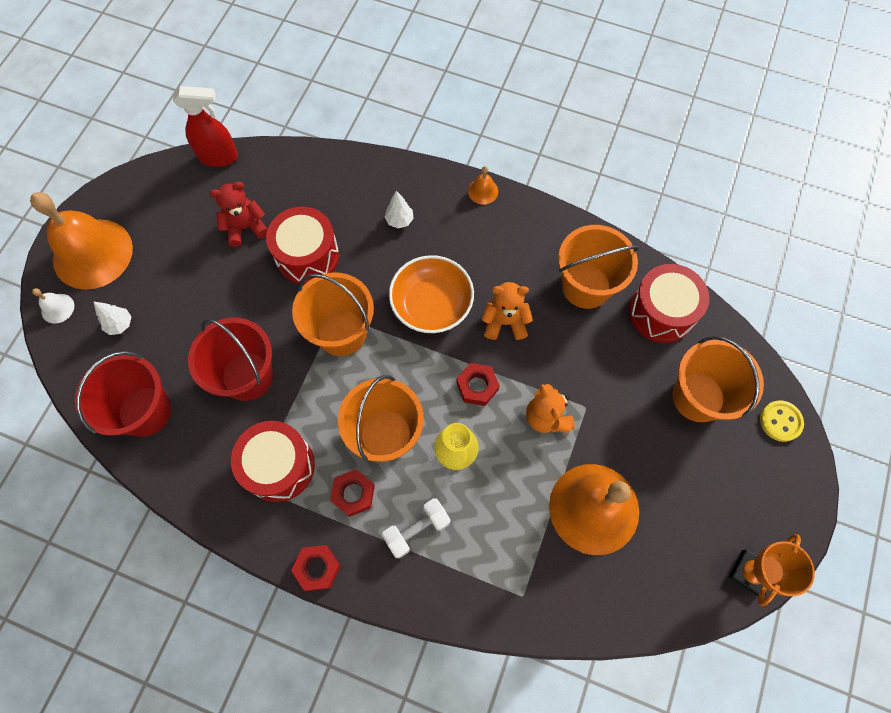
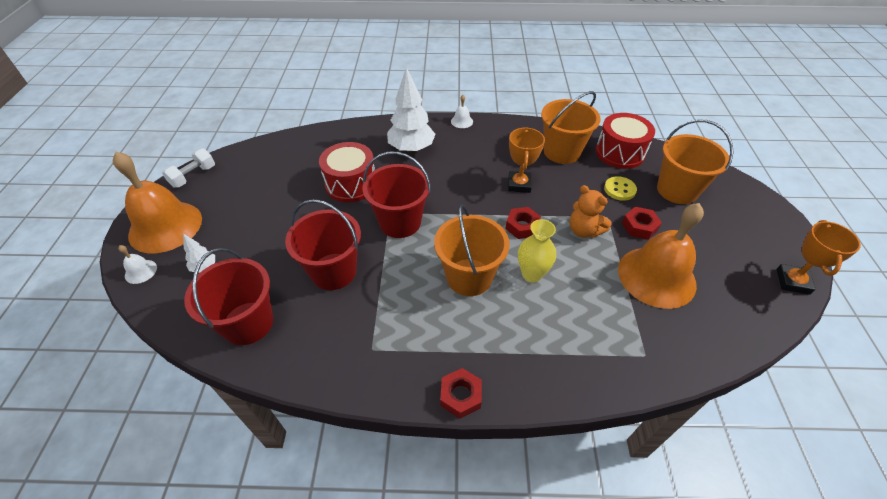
camera: 20 degrees left, 20 degrees down
(219, 157) = (257, 146): red spray bottle -> none
(245, 227) = (294, 180): red teddy bear -> none
(279, 466) = (389, 327): red drum -> none
(341, 332) = (400, 222): orange bucket -> red bucket
(353, 494) = (464, 327): red nut -> red nut (639, 226)
(399, 220) = (411, 149): white tree -> white tree, size x2.16
(417, 529) = (531, 336): white dumbbell -> white dumbbell (193, 176)
(431, 304) = (460, 188): orange bowl -> none
(483, 191) = (462, 121): orange bell -> white bell
(505, 322) = (519, 184): orange teddy bear -> orange trophy
(780, 421) = (738, 188): yellow button -> yellow button (619, 189)

